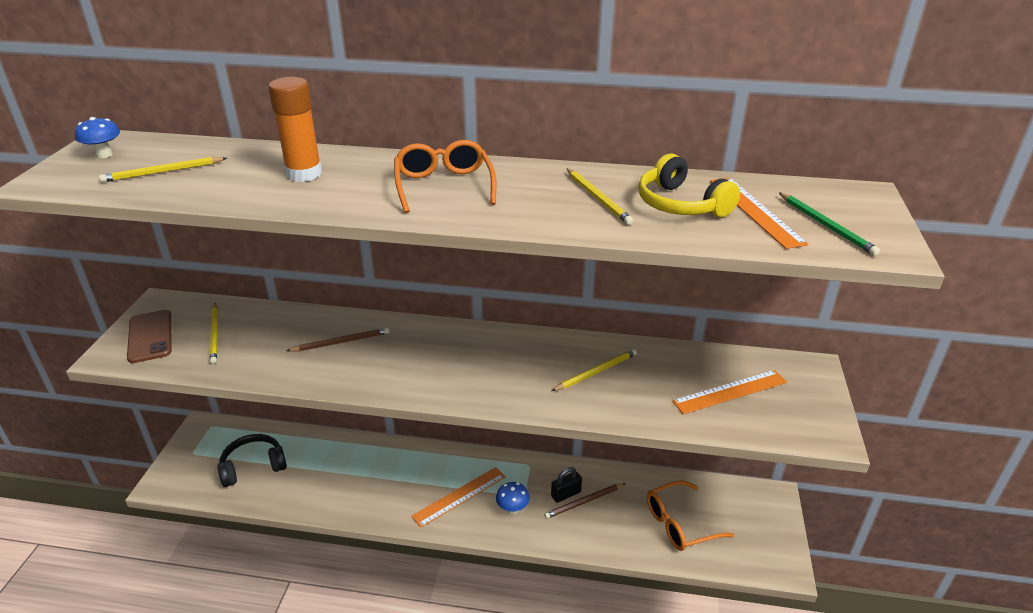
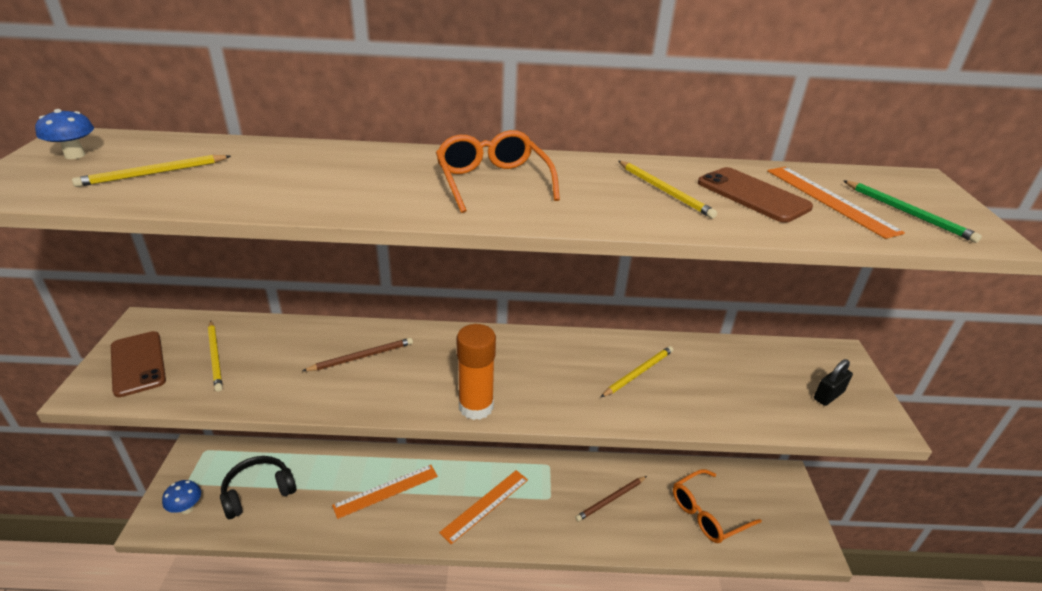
camera: 10 degrees left, 0 degrees up
(304, 174) = (327, 172): orange glue stick -> orange glue stick (476, 407)
(512, 509) = (542, 514): blue mushroom -> blue mushroom (186, 508)
(566, 494) = (591, 493): black padlock -> black padlock (828, 395)
(681, 204) = (752, 195): yellow headphones -> brown phone
(730, 391) = (775, 385): orange ruler -> orange ruler (386, 490)

